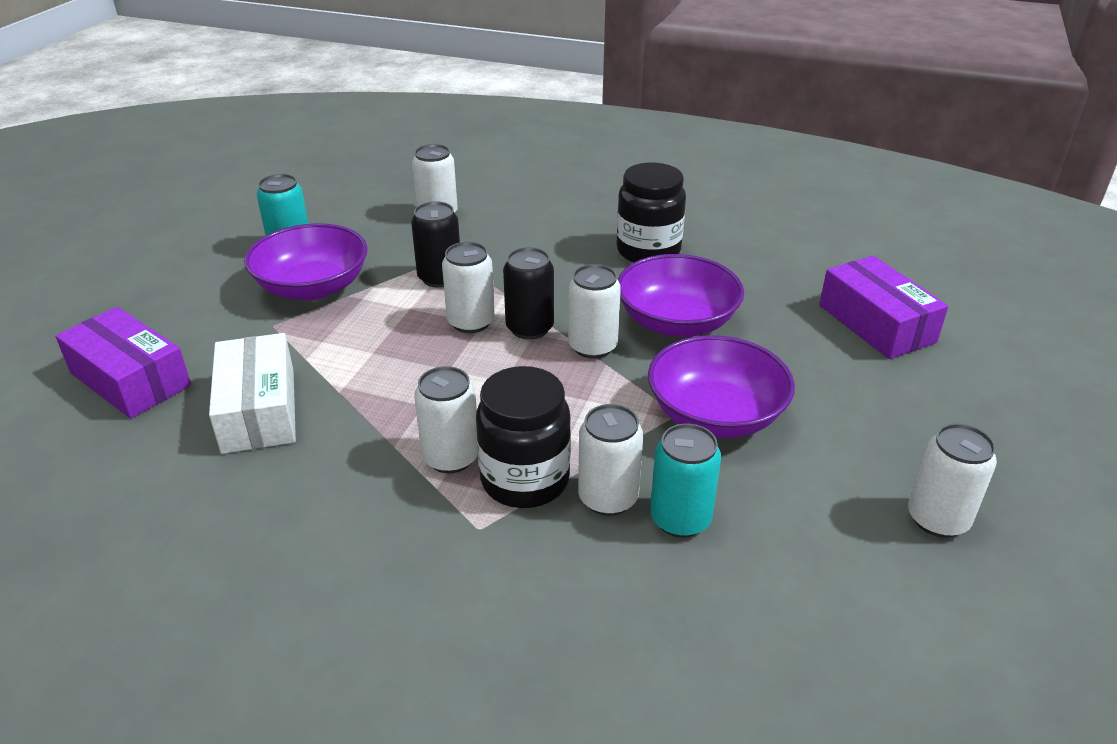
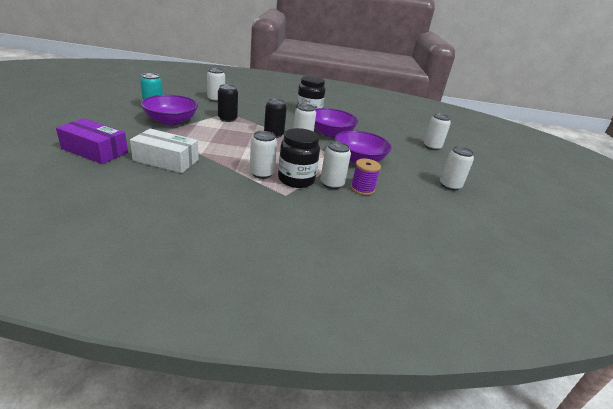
camera: 20 degrees left, 5 degrees down
(259, 410) = (166, 160): white box -> white box turned 45 degrees counterclockwise
(471, 322) = (248, 132): white can -> white can (432, 147)
(680, 519) = (362, 189): turquoise can -> purple spool
(876, 323) = (401, 134): purple box -> none

